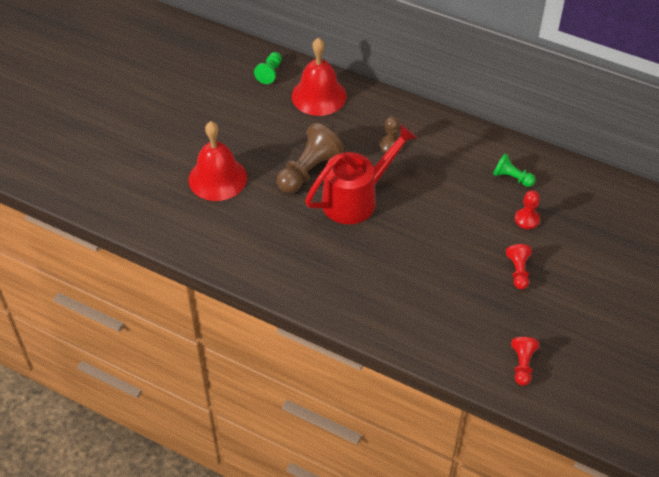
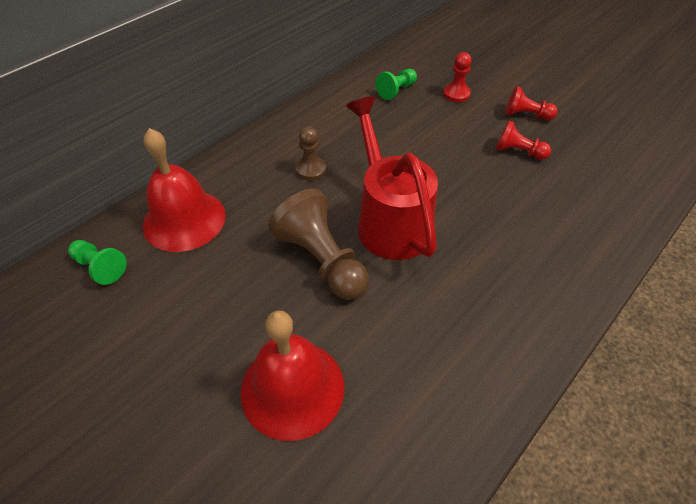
camera: 75 degrees left, 0 degrees up
(522, 365) = (651, 140): red pawn -> red pawn (518, 152)

